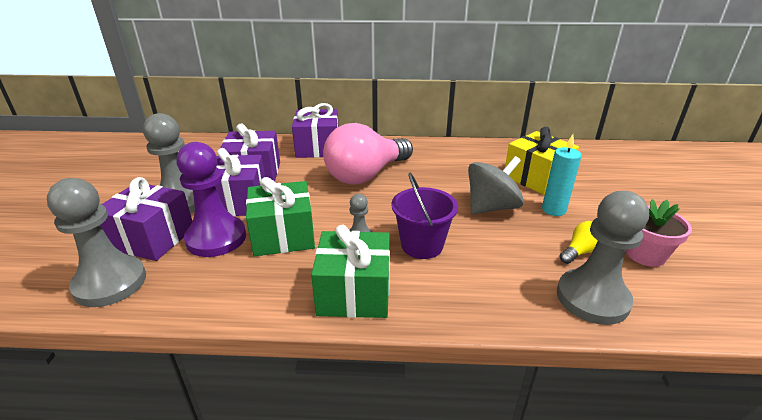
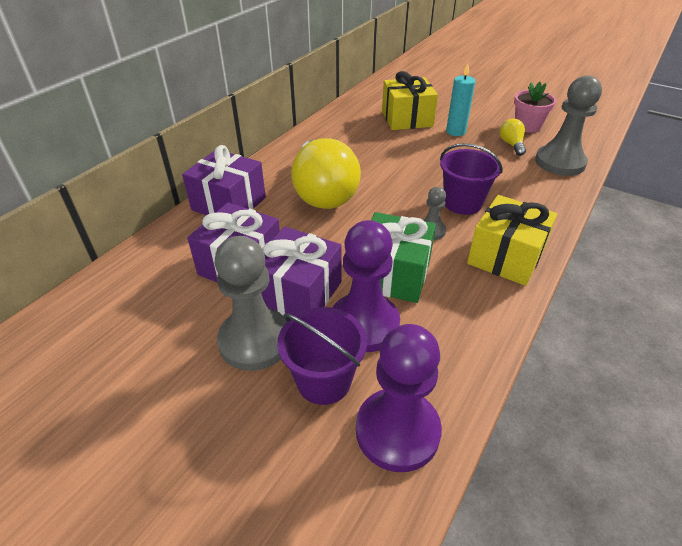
camera: 60 degrees left, 10 degrees up
(110, 283) = (397, 431): grey pawn -> purple pawn
(152, 238) = (324, 381): purple gift -> purple bucket
(354, 293) = (505, 257): green gift -> yellow gift
(366, 175) = (323, 192): pink light bulb -> yellow light bulb
(491, 207) = (433, 153): grey spinning top -> none

